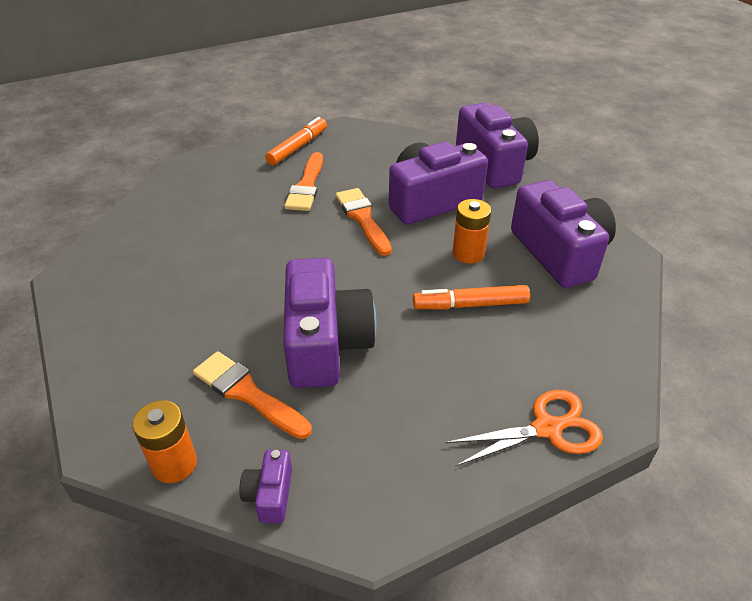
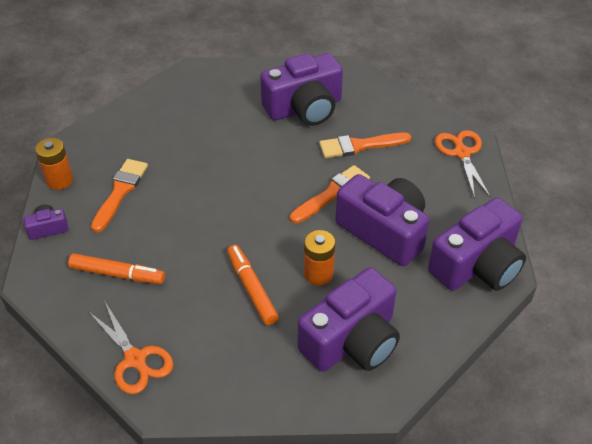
camera: 70 degrees right, 5 degrees up
(298, 147) = (415, 121): orange marker -> orange marker (117, 274)
(326, 343) = (177, 215): purple camera -> purple camera (304, 108)
(357, 136) = (461, 153): none -> orange scissors

